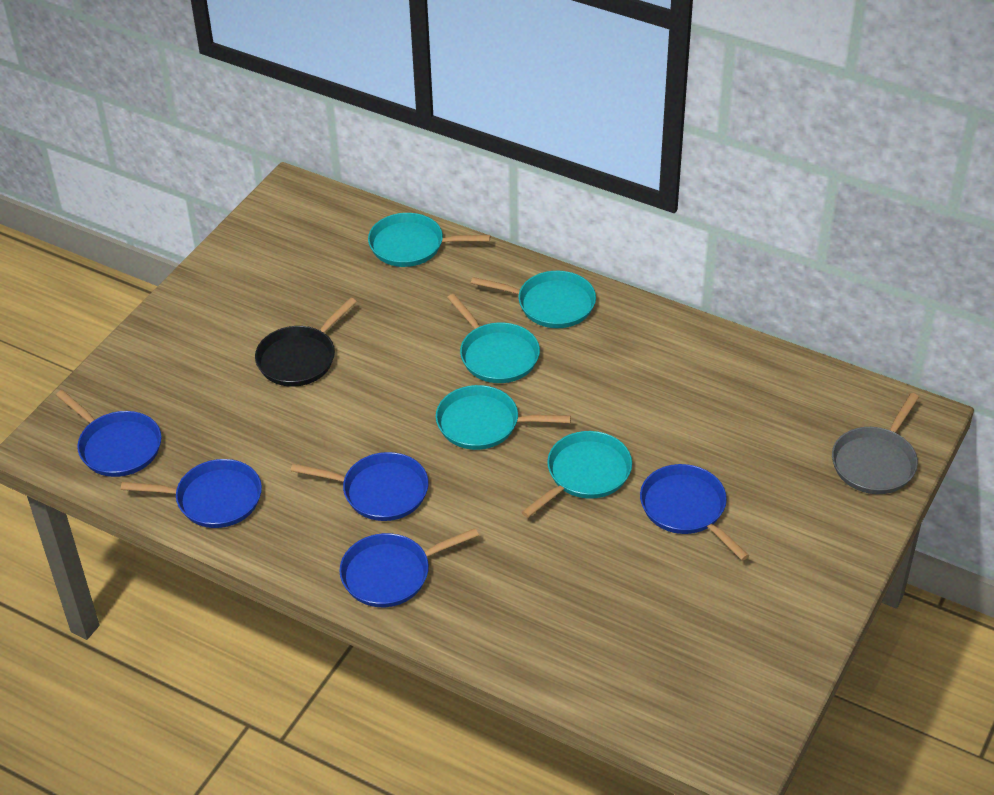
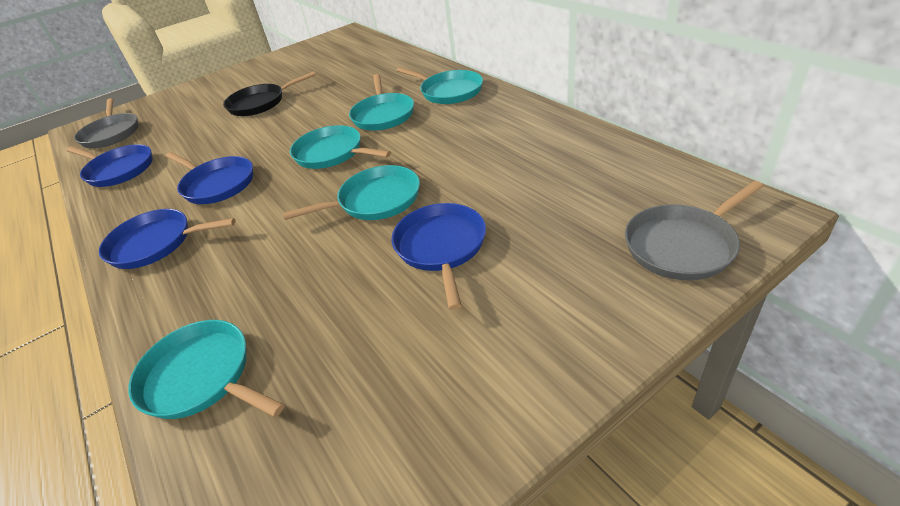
camera: 30 degrees right, 5 degrees down
(117, 446) = (111, 134): blue pan -> grey pan
(411, 245) = (386, 57): turquoise pan -> turquoise pan (201, 376)

